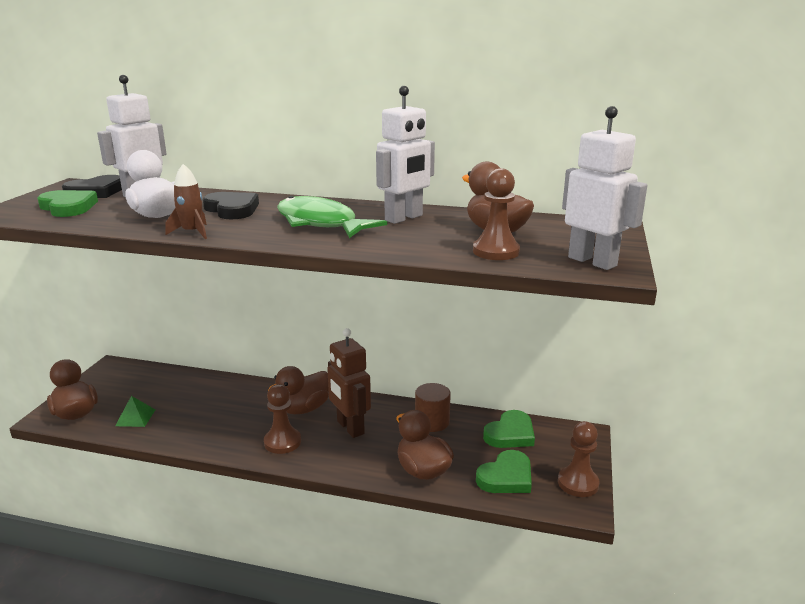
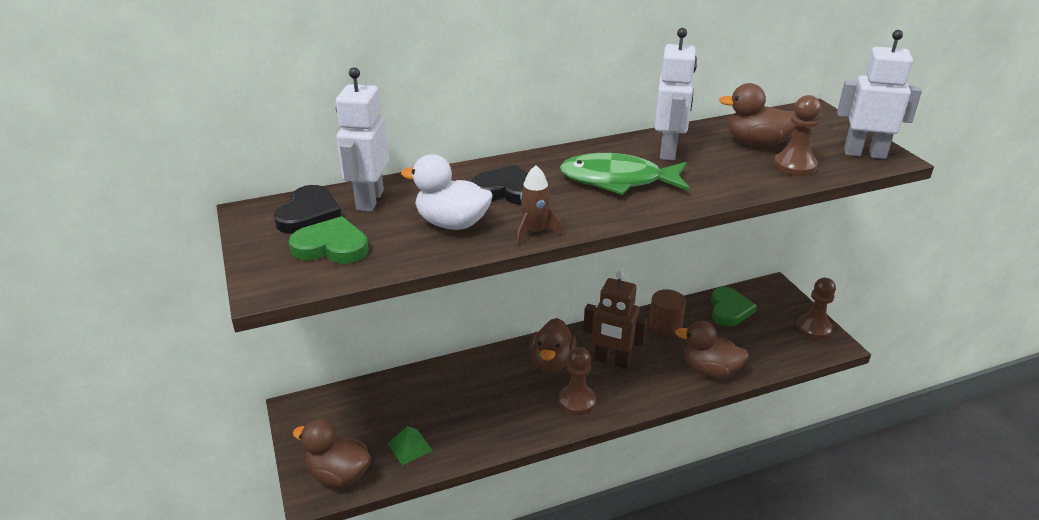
camera: 35 degrees left, 10 degrees up
(506, 477) = (767, 346): green heart -> none

